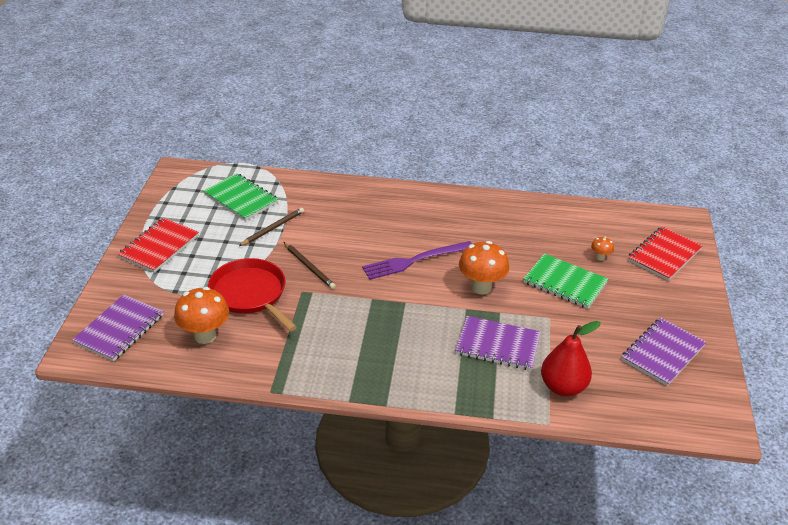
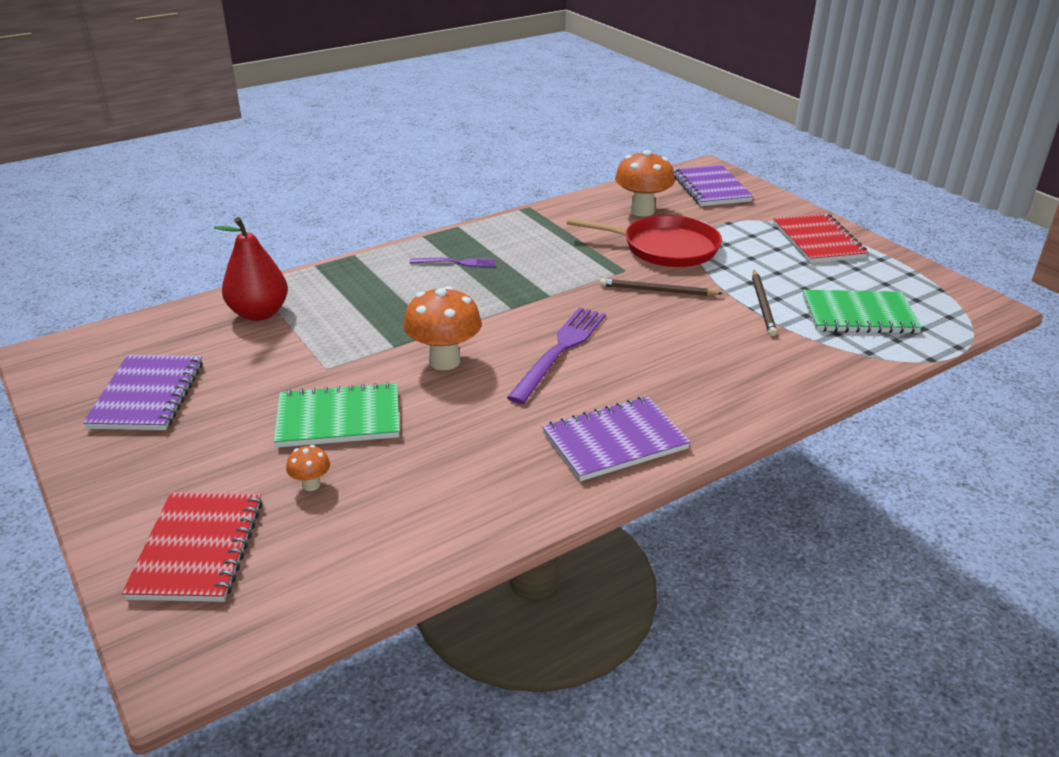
camera: 140 degrees right, 5 degrees down
(394, 360) = (456, 263): none -> purple fork
(497, 345) = (364, 316): purple notebook -> purple notebook (615, 441)

